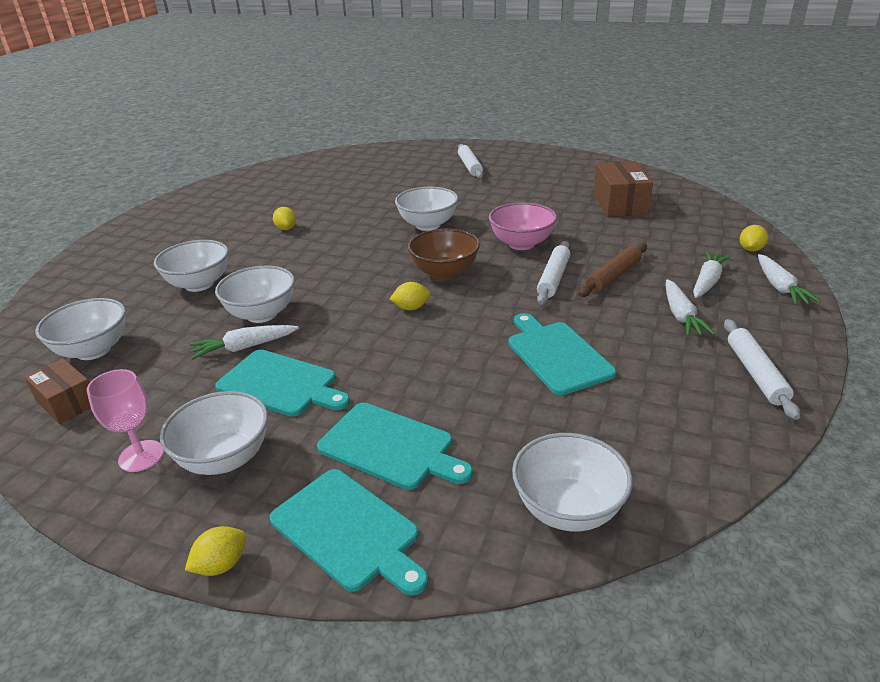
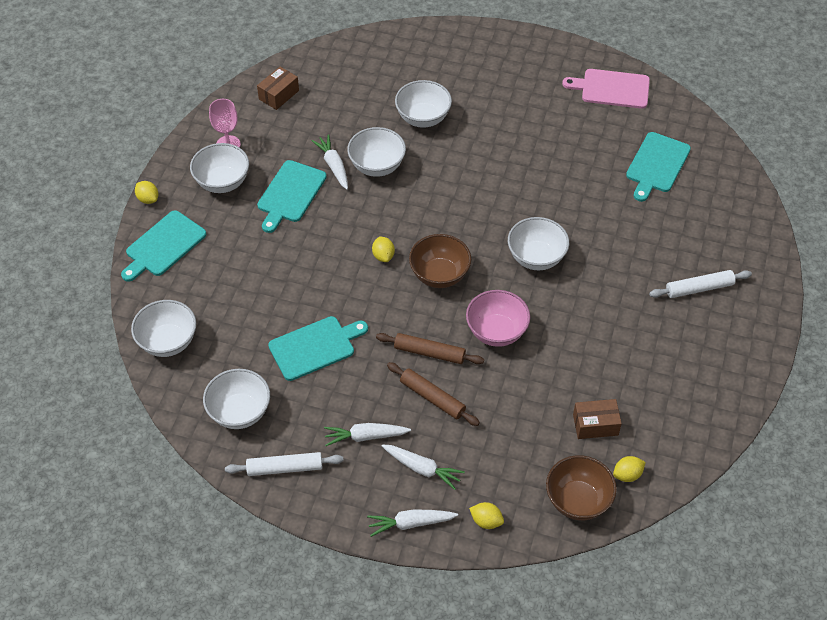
camera: 85 degrees right, 20 degrees up
(93, 350) = (334, 87): white bowl -> white bowl (239, 412)
(226, 191) = (612, 89): none -> pink cutting board
(286, 228) = (526, 152): yellow lemon -> yellow lemon (627, 475)
(390, 447) = (225, 257): turquoise cutting board -> turquoise cutting board (657, 165)
(553, 278) = (429, 353): white rolling pin -> brown rolling pin
(620, 204) = (595, 425): brown box -> brown box, size x0.64
(703, 211) = (578, 500): none -> brown bowl

